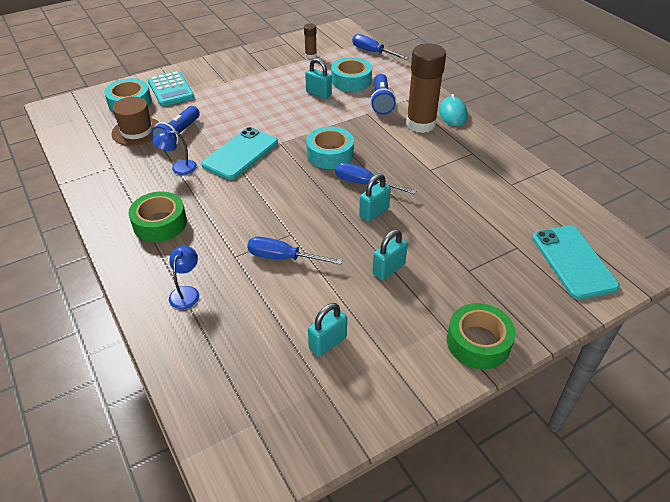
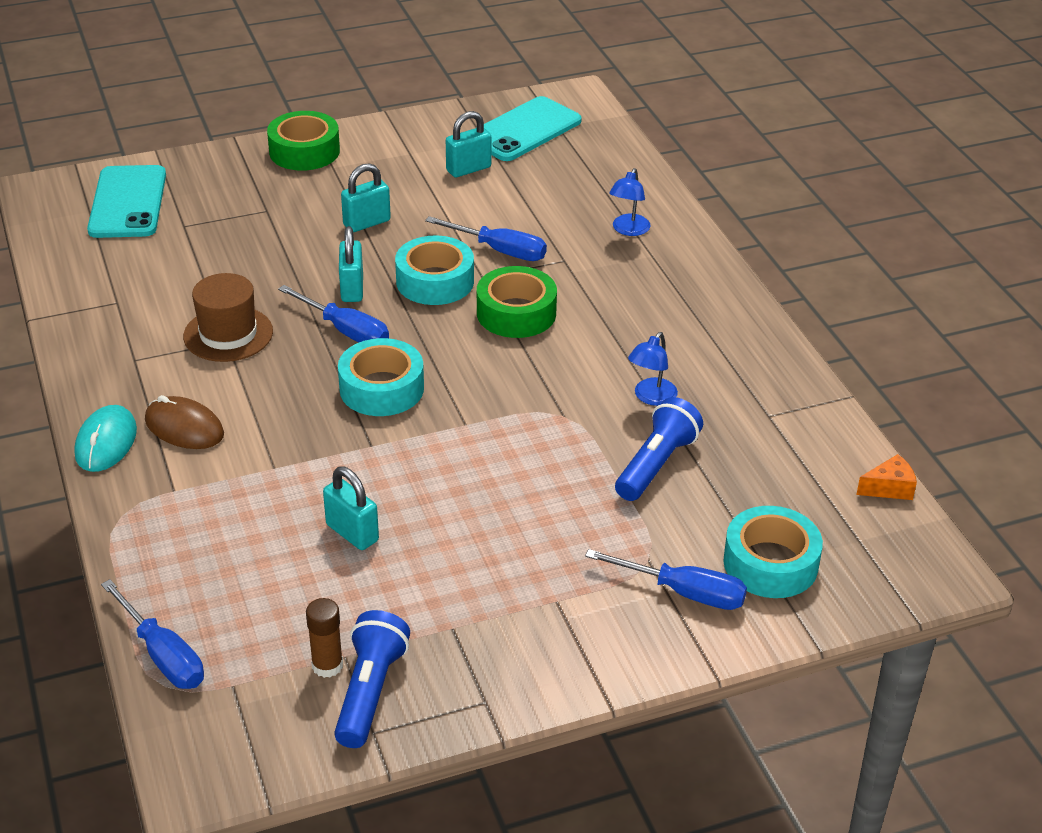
camera: 170 degrees left, 5 degrees down
(60, 138) = (889, 488): none -> orange cheese
(136, 131) = (740, 485): brown hat -> brown hat (228, 334)
(160, 223) = (672, 313): green tape -> green tape (516, 313)
(171, 89) = (684, 592): turquoise calculator -> blue screwdriver
(178, 168) = (651, 397): blue lamp -> blue lamp turned 120 degrees clockwise
(240, 153) = (540, 410): turquoise phone -> turquoise phone (524, 130)
(351, 80) = (264, 561): turquoise tape -> turquoise tape (435, 281)
(374, 212) = (352, 289): turquoise padlock -> turquoise padlock turned 60 degrees counterclockwise
(381, 101) = (229, 492): blue flashlight -> blue flashlight (370, 692)
(420, 124) = (184, 427): brown glue stick -> brown mouse

